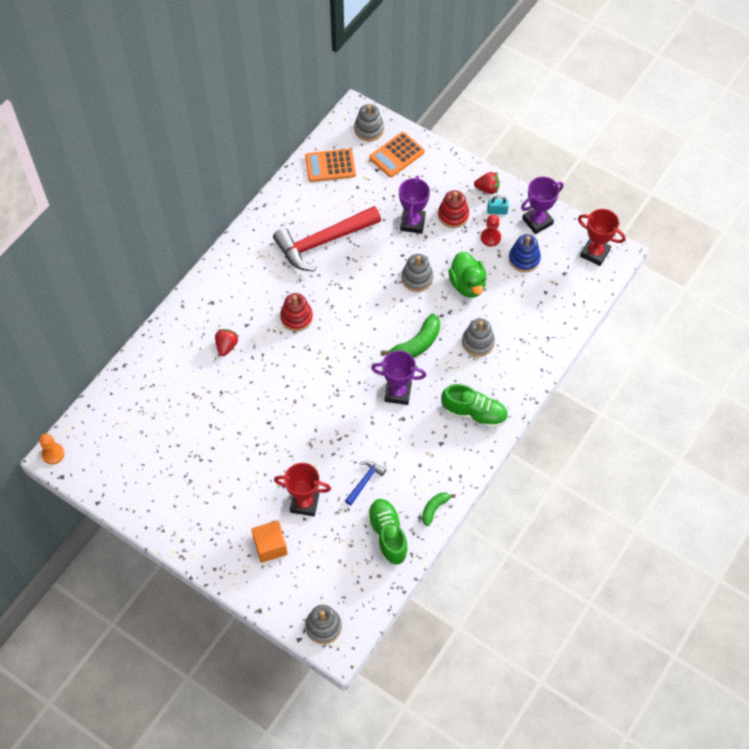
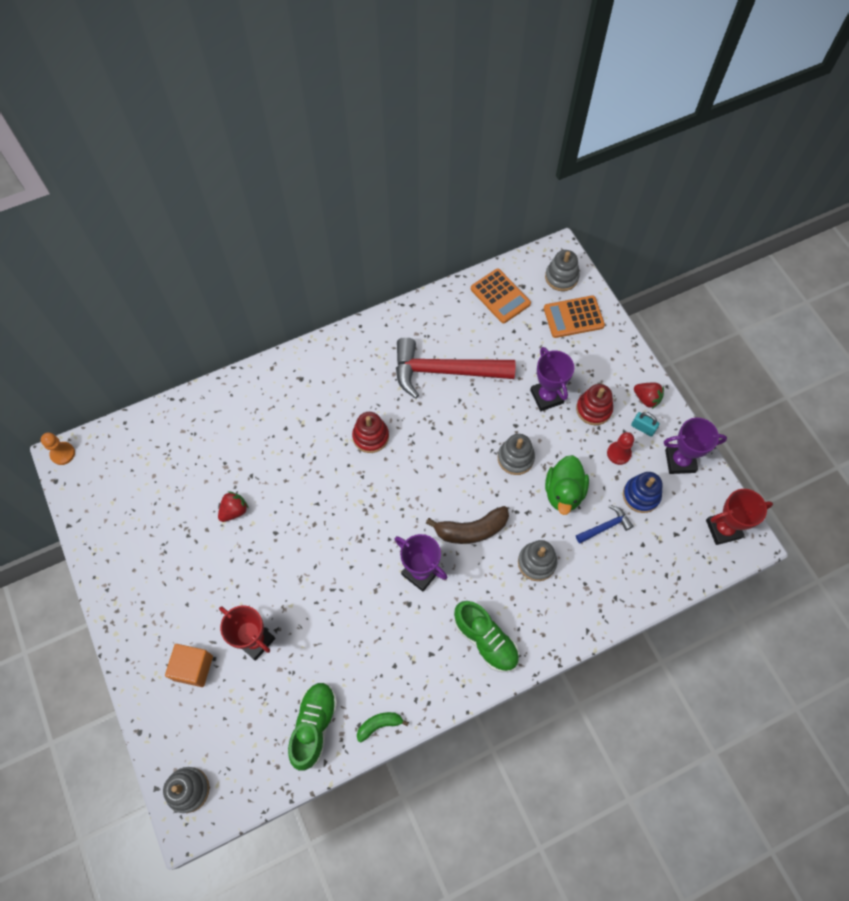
camera: 30 degrees right, 5 degrees up
(226, 346) = (286, 431): red strawberry -> red strawberry (234, 511)
(330, 166) = (500, 296): orange calculator -> orange calculator turned 150 degrees counterclockwise
(364, 481) = (328, 651): blue hammer -> blue hammer (605, 527)
(412, 223) = (546, 396): purple trophy -> purple trophy turned 60 degrees counterclockwise
(416, 344) = (471, 530): green banana -> brown banana
(595, 253) = (723, 529): red trophy -> red trophy turned 75 degrees counterclockwise

